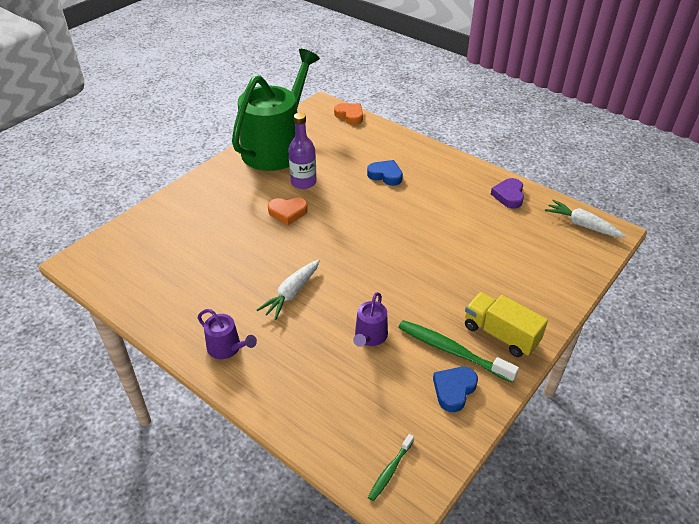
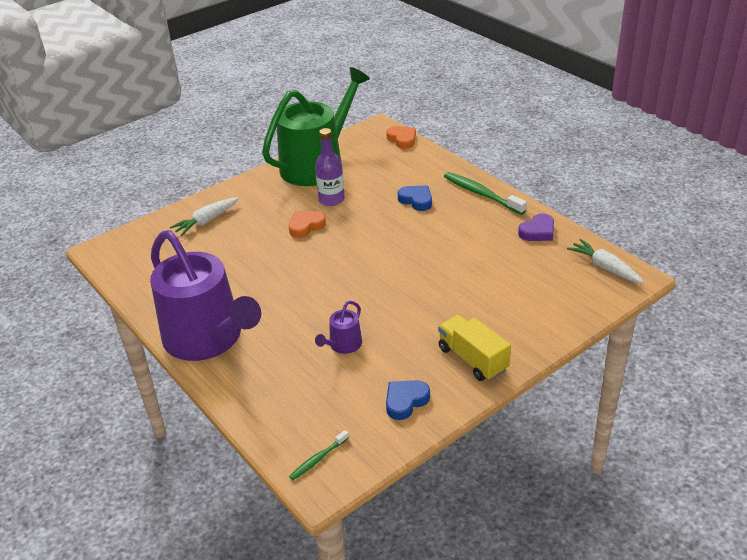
camera: 15 degrees right, 5 degrees down
(227, 348) = (208, 338): purple watering can -> purple watering can, size x2.50
(288, 212) = (306, 226): orange heart -> orange heart turned 135 degrees clockwise
(291, 293) = (283, 299): white carrot -> white carrot (206, 221)
(452, 351) = (418, 368): green toothbrush -> green toothbrush (482, 194)
(509, 196) = (538, 232): purple heart -> purple heart turned 150 degrees counterclockwise

